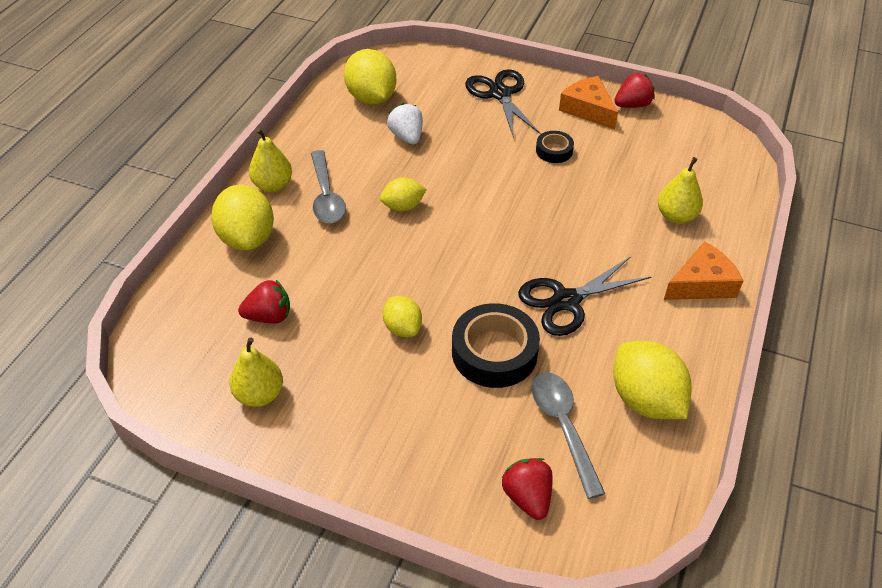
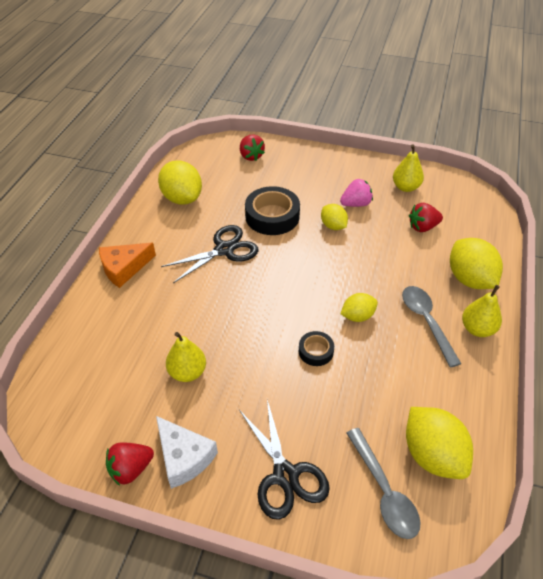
camera: 175 degrees right, 0 degrees up
(356, 366) = (356, 204): none -> pink strawberry
(407, 137) = (376, 397): white strawberry -> none
(554, 151) = (226, 390): black tape -> black tape (316, 351)
(563, 427) = (231, 183): grey spoon -> grey spoon (384, 491)
(588, 109) = (184, 457): orange cheese -> white cheese
(676, 216) = (125, 323): yellow pear -> yellow pear (187, 372)

